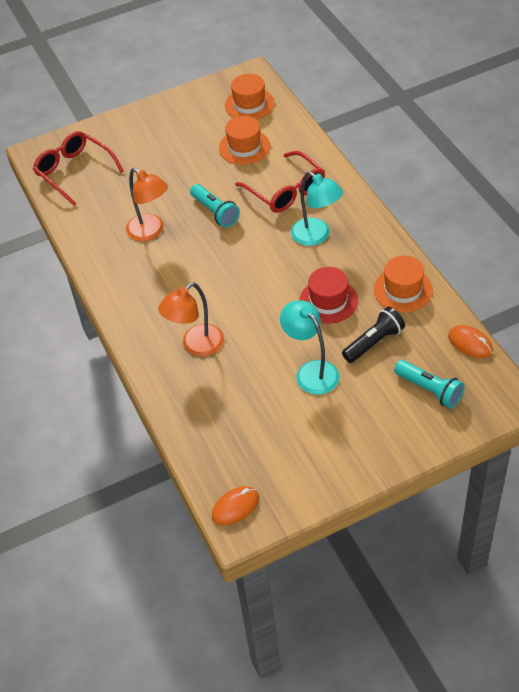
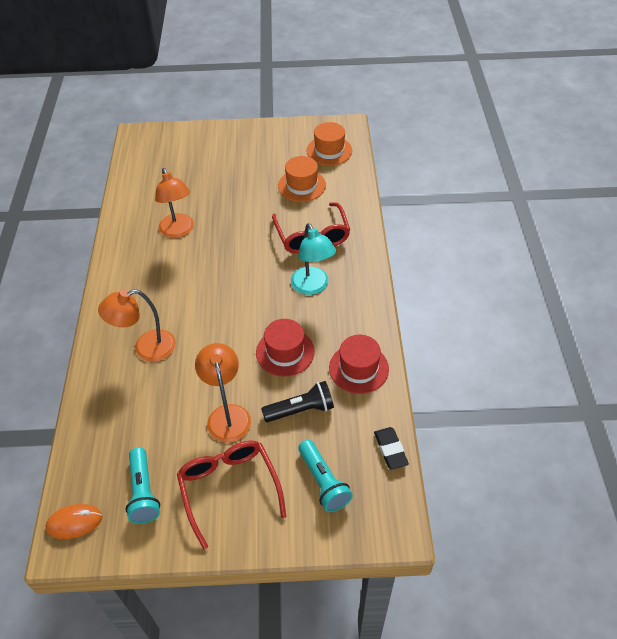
camera: 20 degrees right, 0 degrees up
(74, 172) = (154, 160): red glasses -> red glasses (229, 488)
(215, 212) = (241, 233): turquoise flashlight -> turquoise flashlight (143, 492)
(311, 371) = (227, 415): turquoise lamp -> orange lamp
(403, 290) = (358, 368): orange hat -> red hat
(470, 343) = (390, 449): orange mouse -> black eraser

